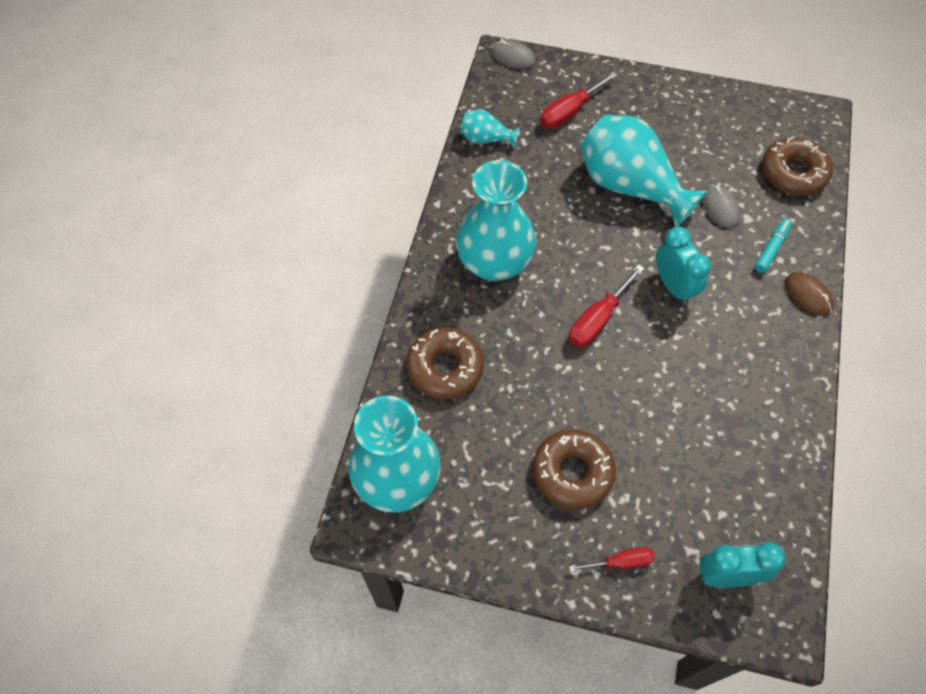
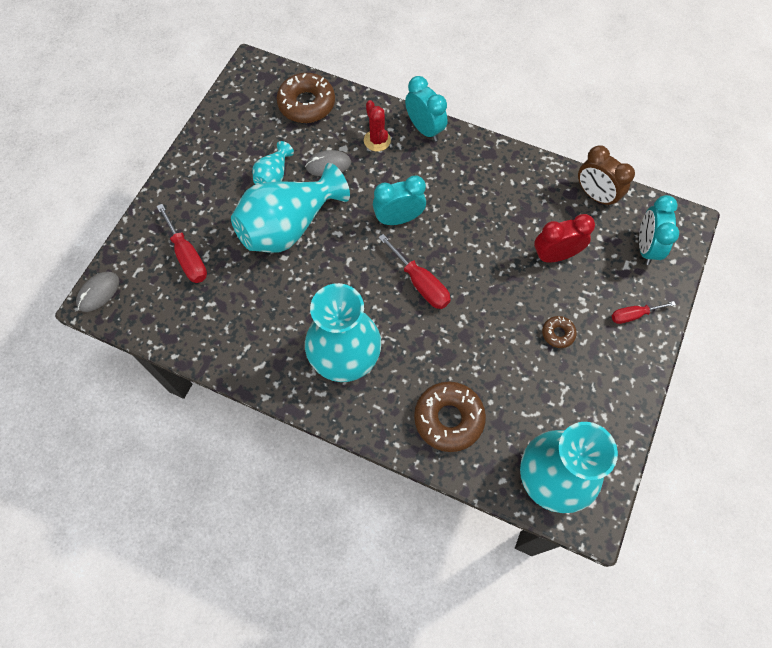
camera: 80 degrees left, 5 degrees up
(486, 139) = (198, 337): turquoise vase -> turquoise vase (273, 175)
(572, 472) = (558, 333): brown donut -> brown donut, size x0.50
(621, 562) = (633, 315): red screwdriver -> red screwdriver turned 105 degrees counterclockwise
(678, 461) = (555, 255): none -> red clock
(771, 249) = (377, 140): turquoise marker -> red cactus
(785, 505) = (595, 195): none -> brown clock
(808, 295) = (424, 129): brown mouse -> turquoise clock

